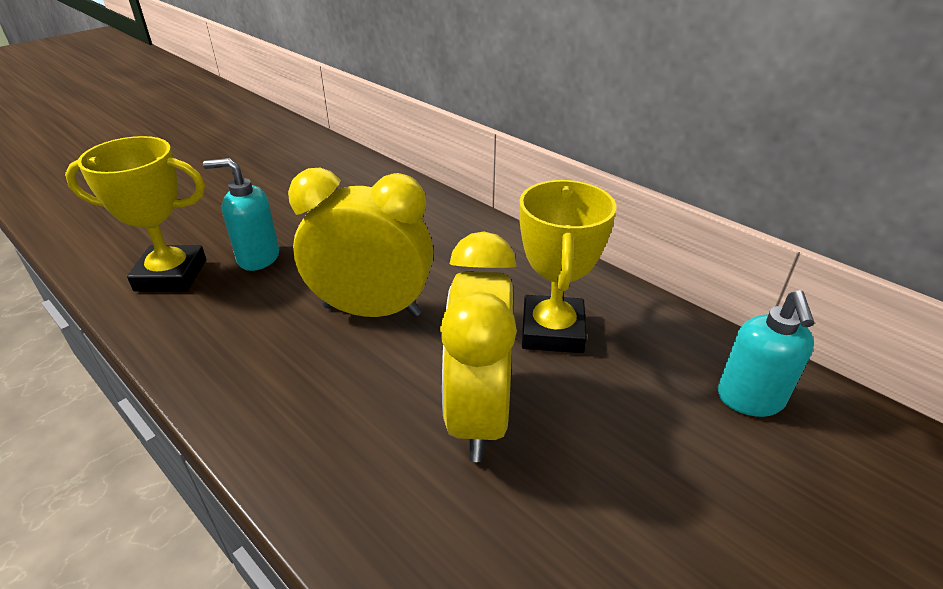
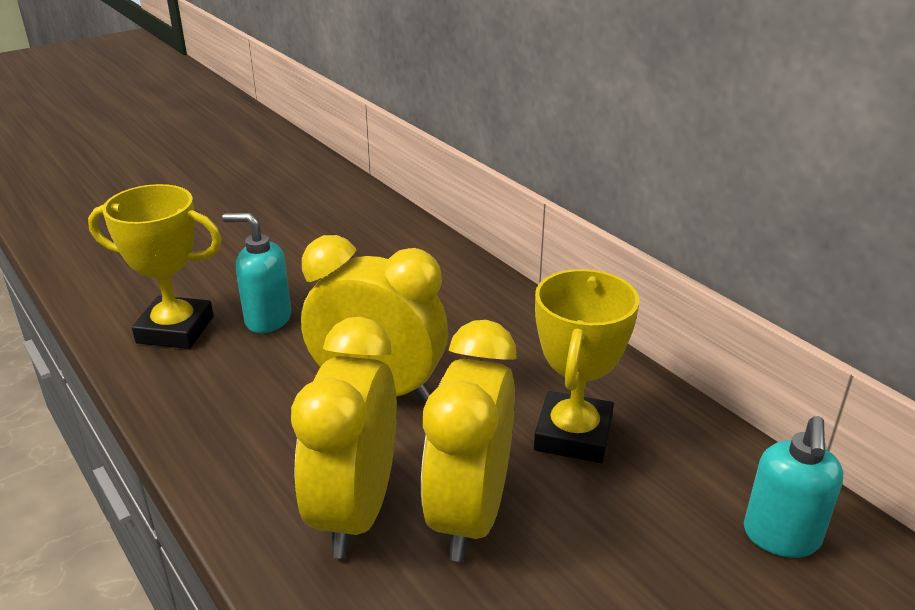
camera: 10 degrees right, 5 degrees down
(371, 425) = (355, 511): none -> yellow clock

